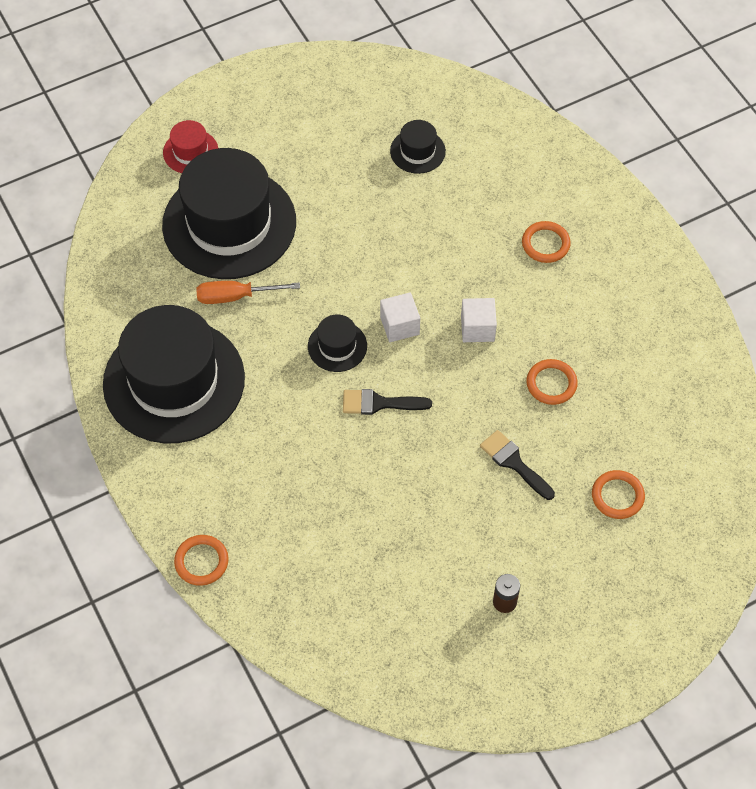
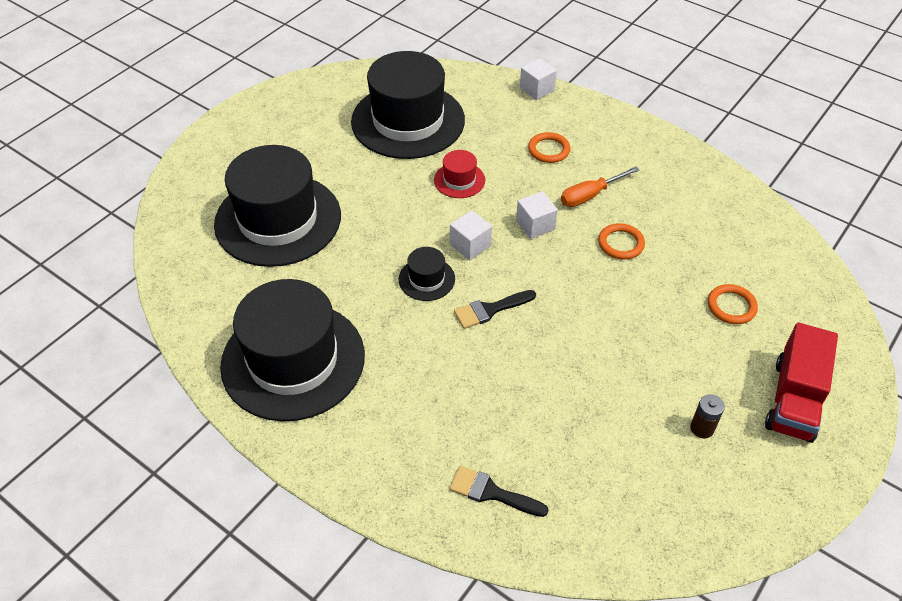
camera: 25 degrees left, 10 degrees down
(190, 152) = (215, 179): red hat -> red hat (459, 180)
(201, 561) = (406, 510): orange ring -> none
(235, 296) = (314, 272): orange screwdriver -> orange screwdriver (590, 195)
(417, 151) = (408, 121): black hat -> black hat, size x2.35
(514, 463) = (632, 313): black brush -> black brush (491, 492)
(580, 160) = (537, 89): none -> white cube
(611, 613) = (793, 400): none -> red truck

